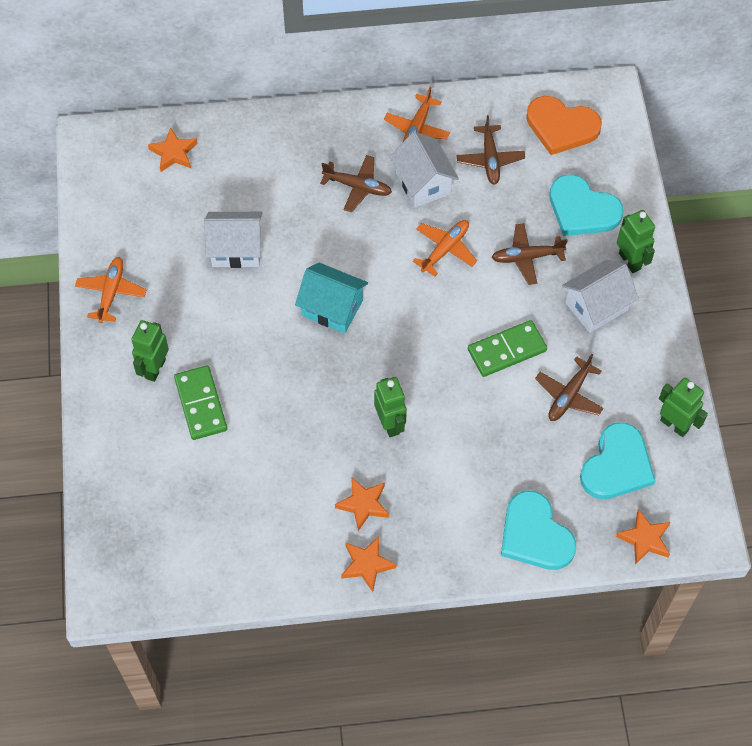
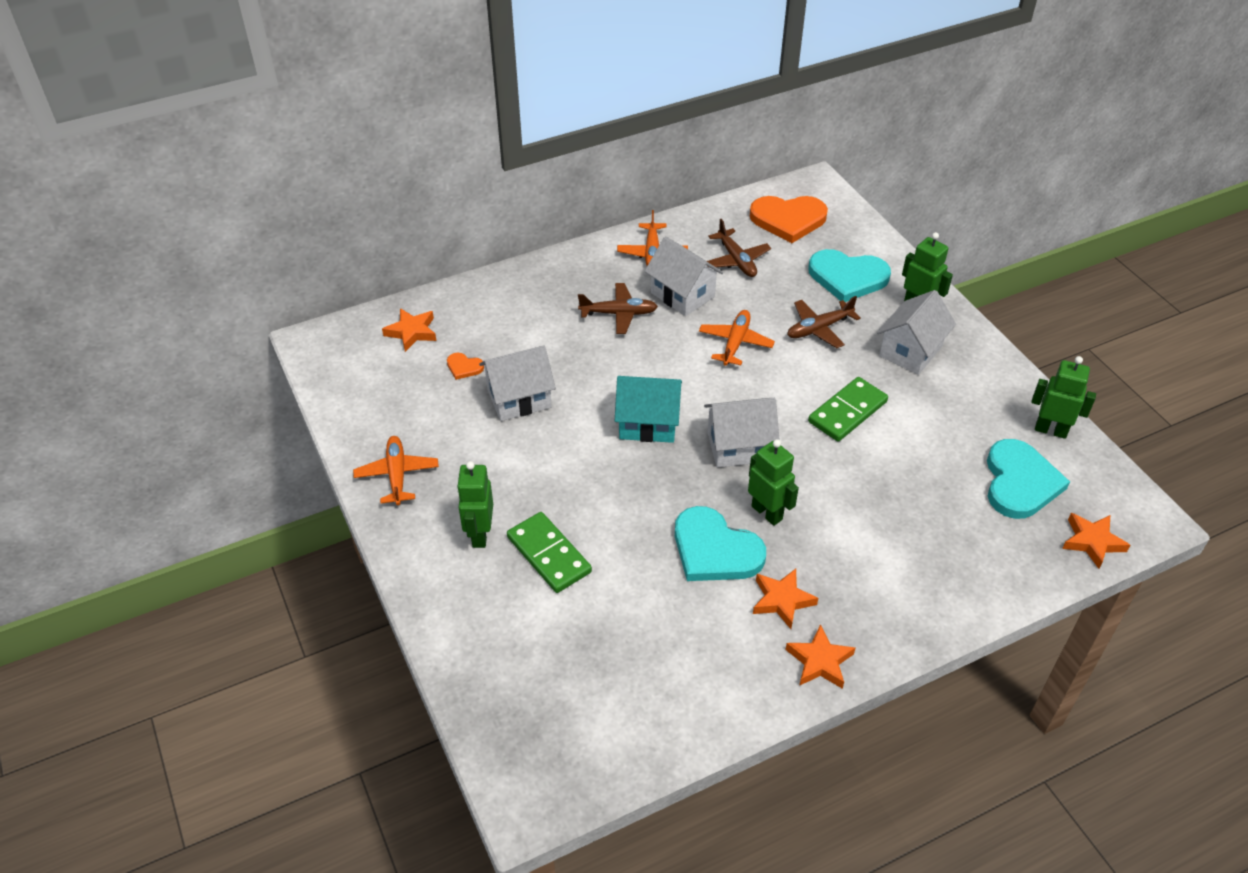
camera: 20 degrees left, 15 degrees down
(203, 203) = (464, 367): none -> orange heart
(397, 354) = (738, 446): none -> white house
(535, 534) = (980, 573): turquoise heart -> turquoise heart (715, 550)
(569, 396) = (933, 434): brown plane -> none

